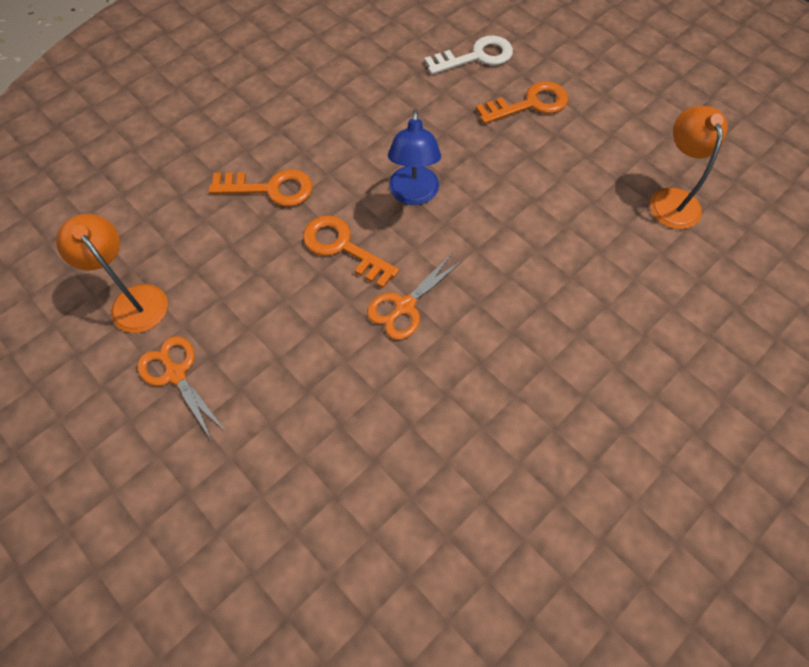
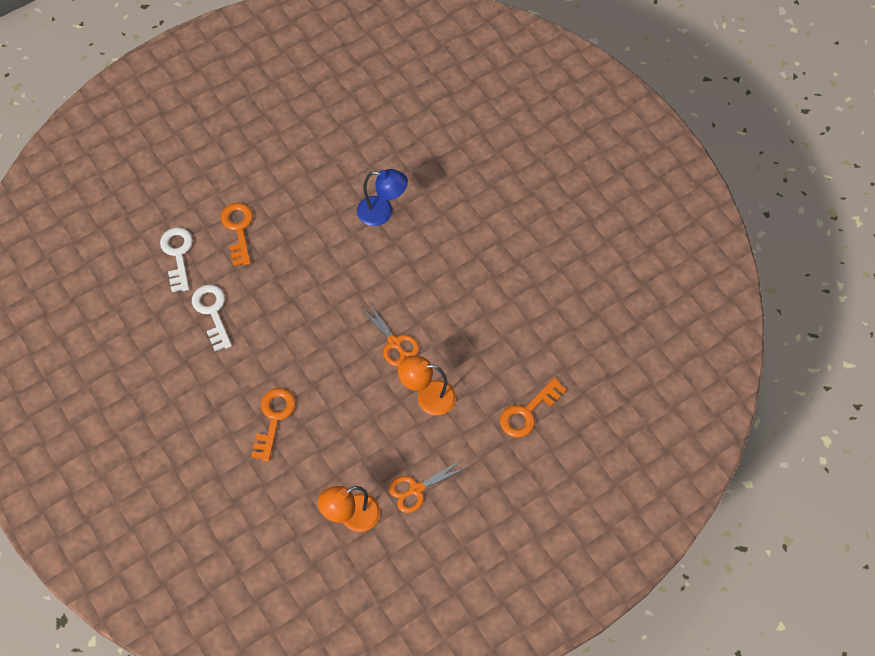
camera: 80 degrees left, 0 degrees up
(343, 248) = (339, 375): orange key -> orange key (528, 412)
(406, 102) = (212, 312): none -> white key
(413, 195) = (304, 322): blue lamp -> blue lamp (382, 212)
(671, 199) = (346, 166): orange lamp -> orange lamp (428, 397)

